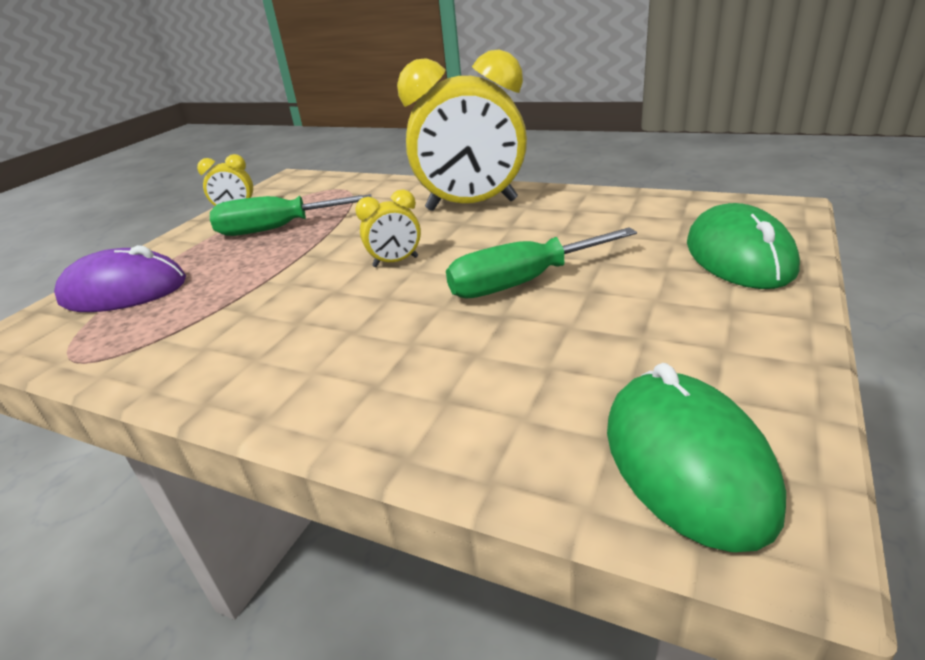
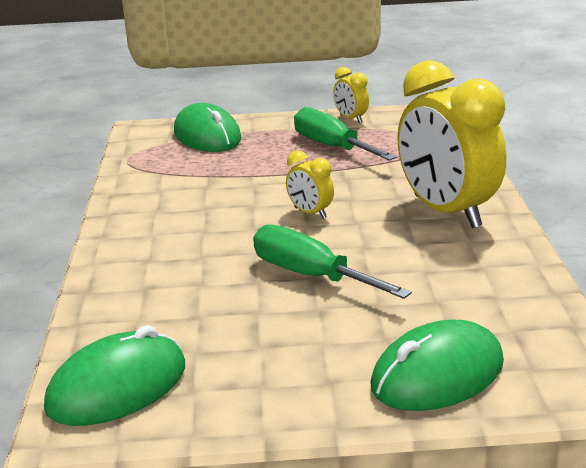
camera: 60 degrees right, 5 degrees down
(124, 291) = (207, 136): purple mouse -> green mouse

